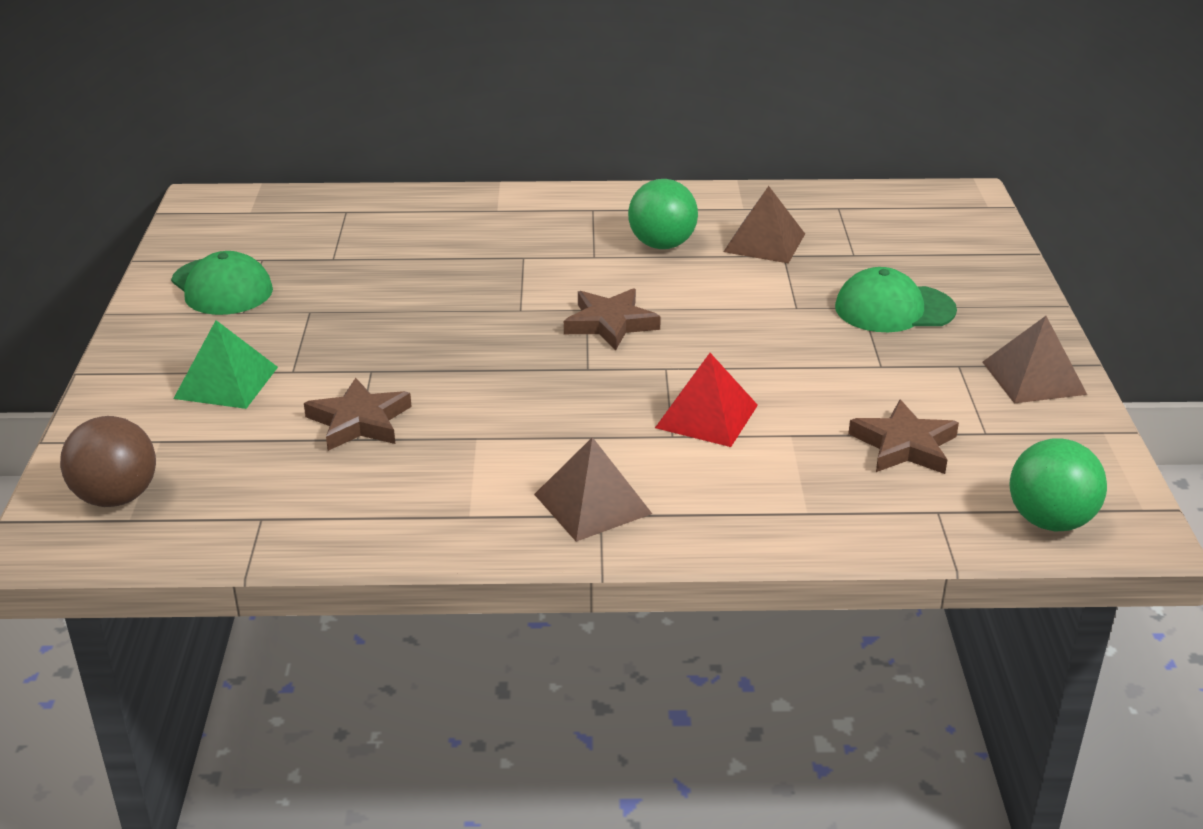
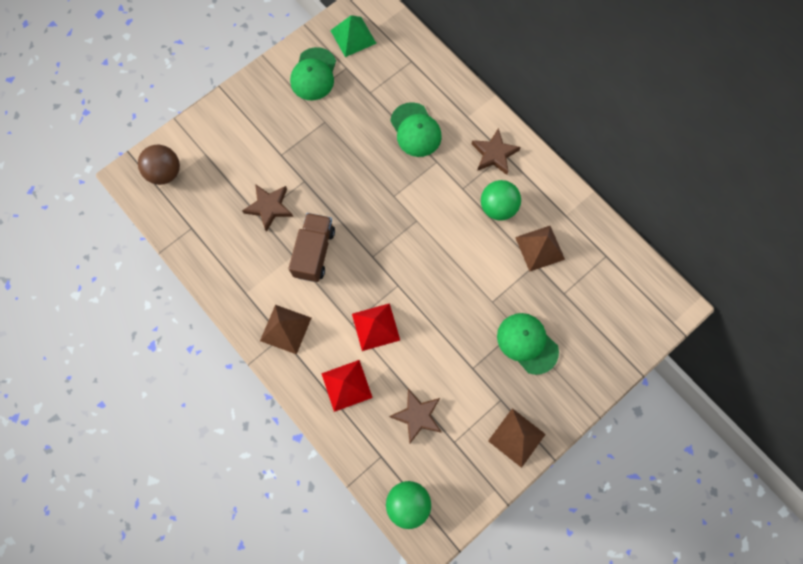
camera: 50 degrees right, 40 degrees up
(226, 382) = (254, 140): green pyramid -> green pyramid (353, 36)
(451, 251) = (415, 130): none -> green cap
(502, 415) = (314, 252): none -> brown truck
(610, 324) = (413, 239): brown star -> brown star (494, 154)
(772, 488) = (346, 385): none -> red pyramid

